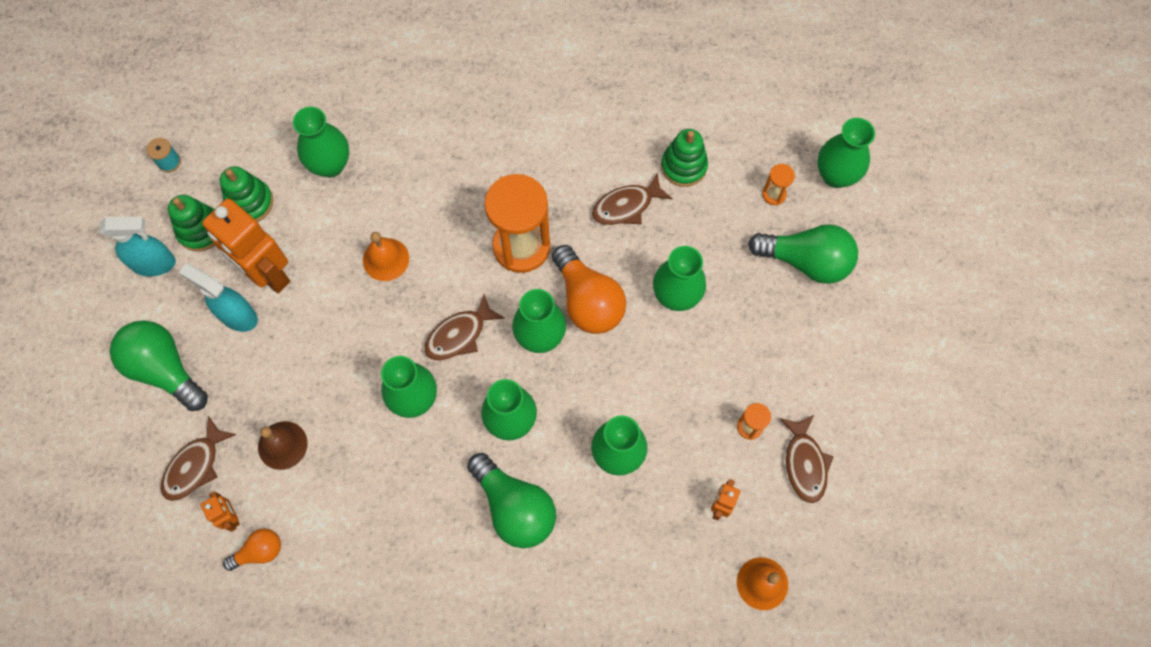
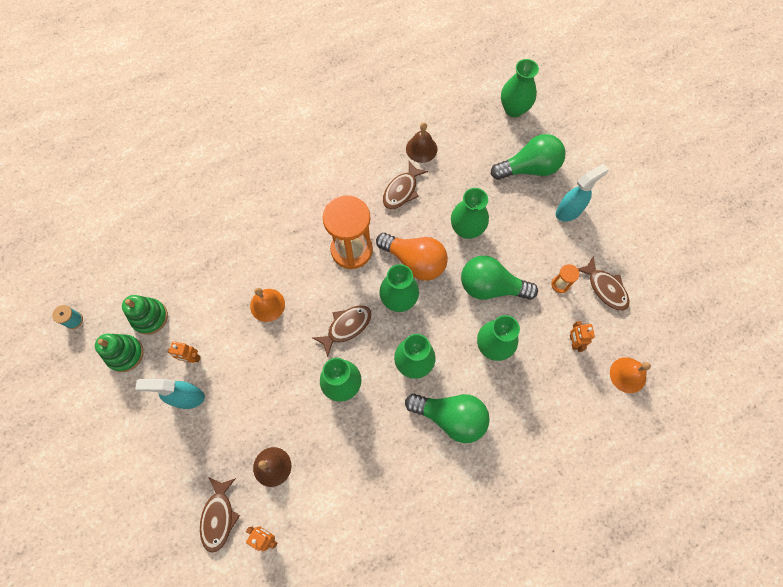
camera: 30 degrees left, 0 degrees up
(155, 263) = (105, 395): turquoise spray bottle -> turquoise spray bottle (569, 211)
(165, 369) = (156, 463): green light bulb -> green light bulb (491, 287)
(259, 551) = (300, 548): orange light bulb -> none
(268, 274) = (192, 358): orange robot -> orange robot, size x0.45
(330, 165) = (191, 263): green vase -> none
(459, 335) = (346, 327): brown fish -> brown fish turned 150 degrees counterclockwise
(683, 166) = (421, 149): green stacking toy -> brown bell
(774, 194) = (485, 138): orange hourglass -> none

